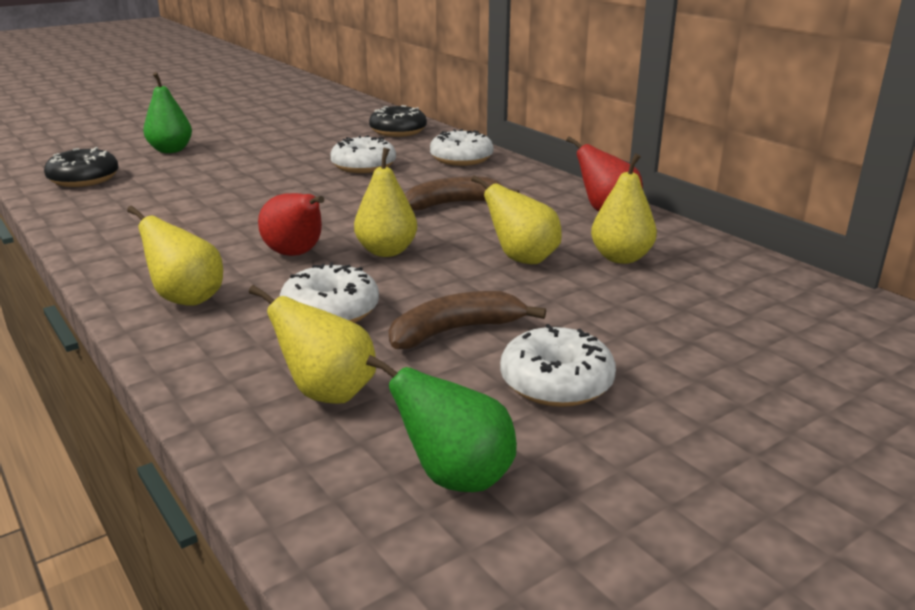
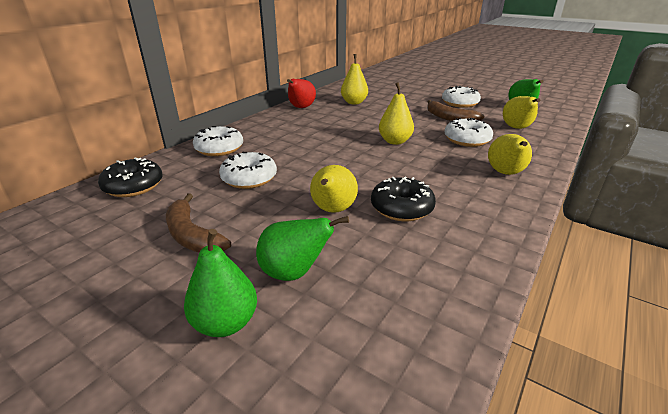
camera: 110 degrees left, 5 degrees up
(84, 179) = (377, 345): black donut -> black donut (401, 208)
(187, 168) = (294, 273): none -> green pear
(296, 254) = (424, 161): red pear -> none
(453, 204) = (313, 138): brown banana -> brown banana (192, 235)
(522, 259) = (373, 116): yellow pear -> yellow pear (332, 210)

